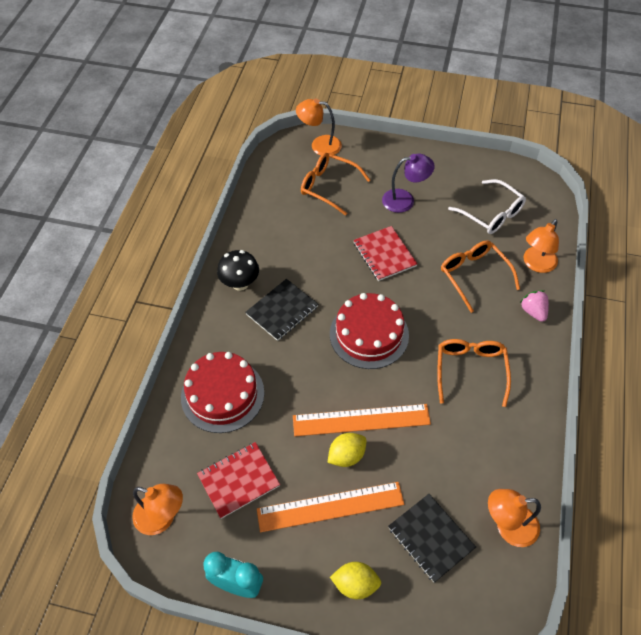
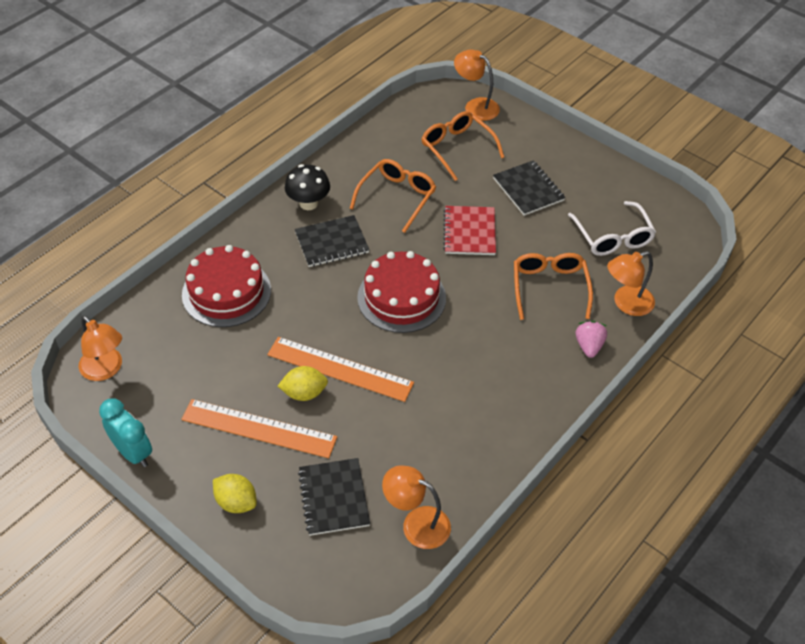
camera: 25 degrees right, 5 degrees down
(238, 480) = (192, 369): red notebook -> none
(405, 200) = (528, 189): purple lamp -> black notebook
(470, 370) = (481, 372): orange glasses -> orange glasses (397, 197)

